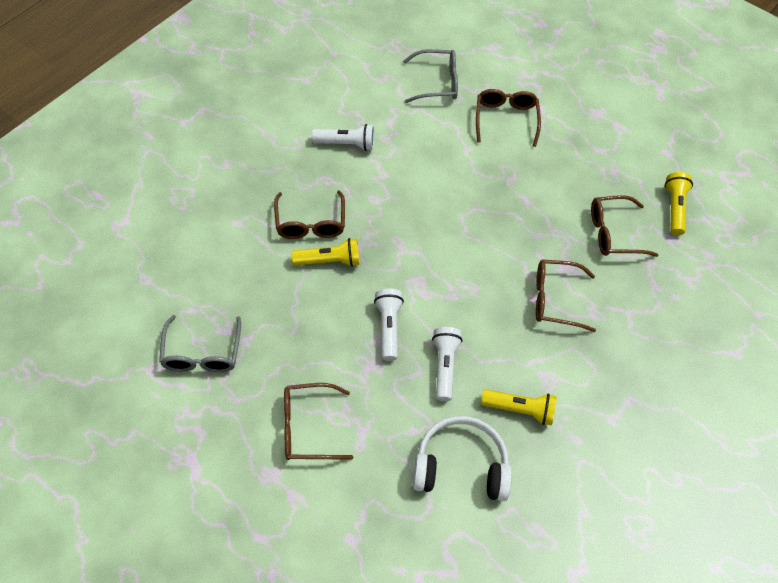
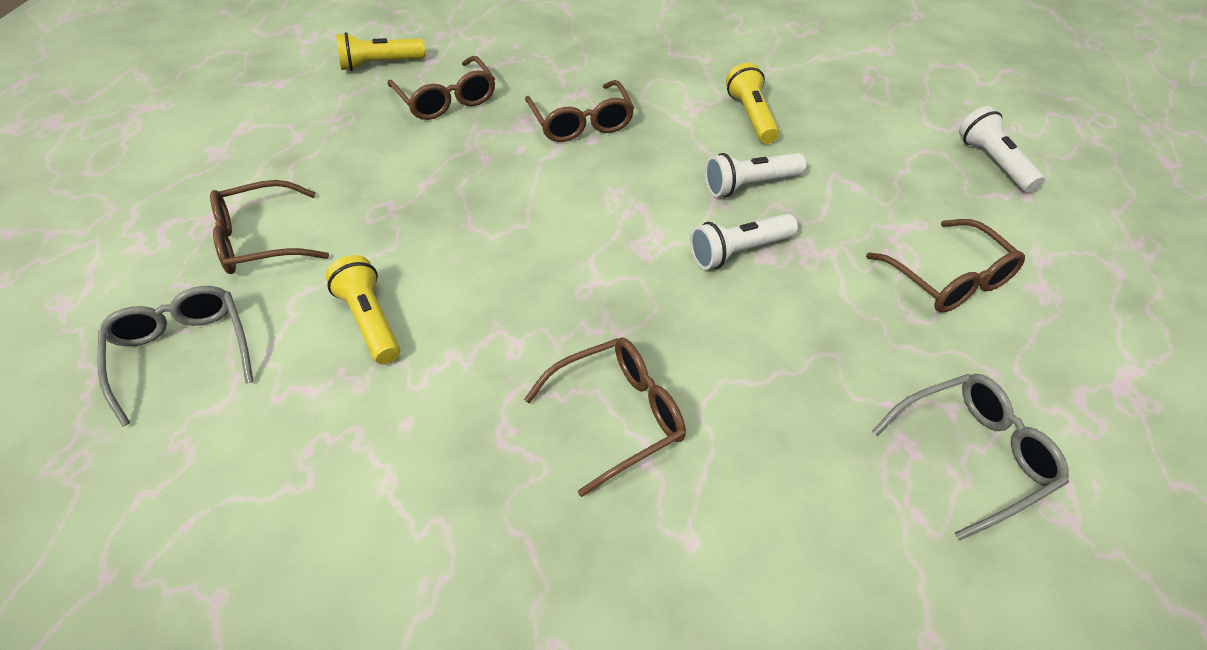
camera: 110 degrees left, 10 degrees down
(329, 261) = (677, 359): yellow flashlight -> yellow flashlight (369, 321)
(346, 144) = (398, 437): white flashlight -> white flashlight (994, 162)
(460, 466) = (858, 140): white headphones -> none

